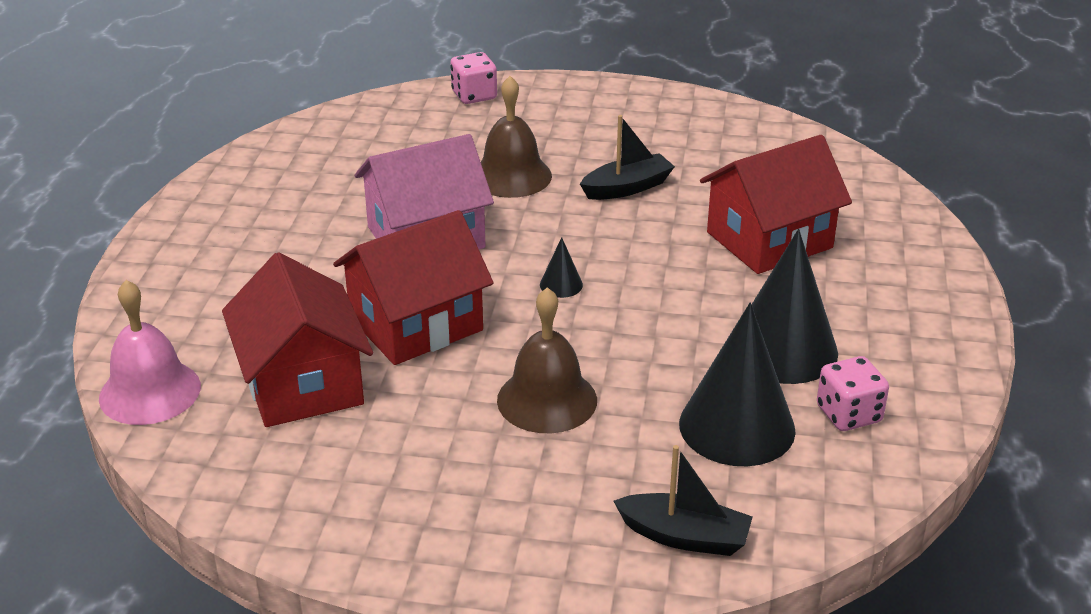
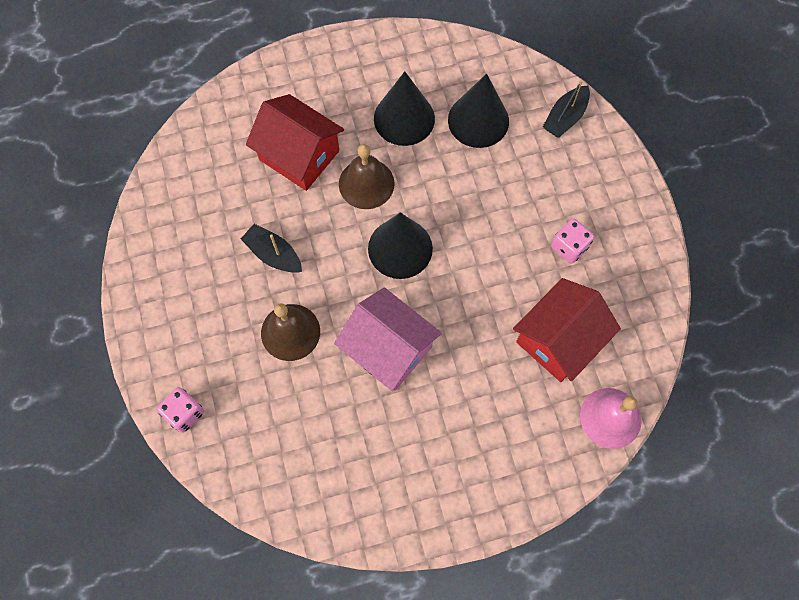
camera: 115 degrees left, 35 degrees up
(415, 324) = (477, 308): red house -> none
(547, 400) = (505, 212): brown bell -> brown bell (366, 183)
(561, 285) = (400, 248): black cone -> black cone, size x2.36
(685, 536) = (565, 117): black boat -> black boat turned 135 degrees counterclockwise
(848, 414) = (442, 76): pink dice -> pink dice (569, 247)

